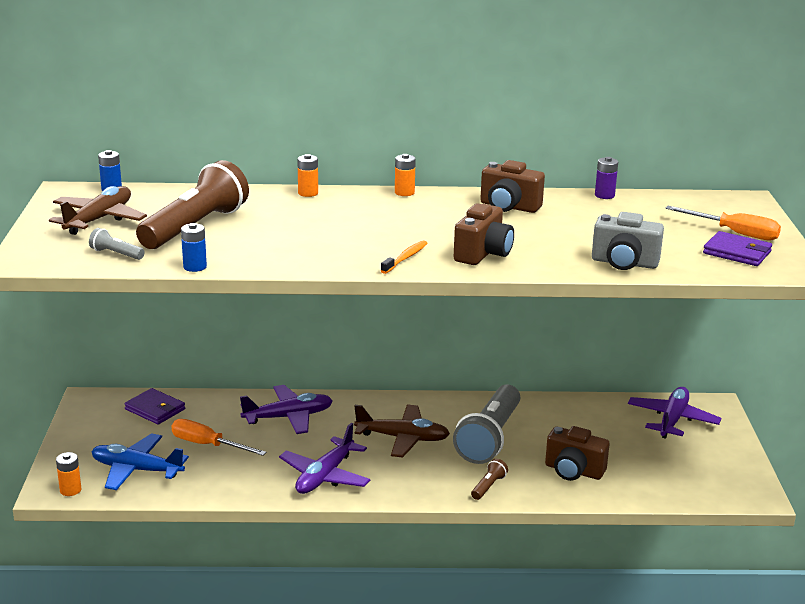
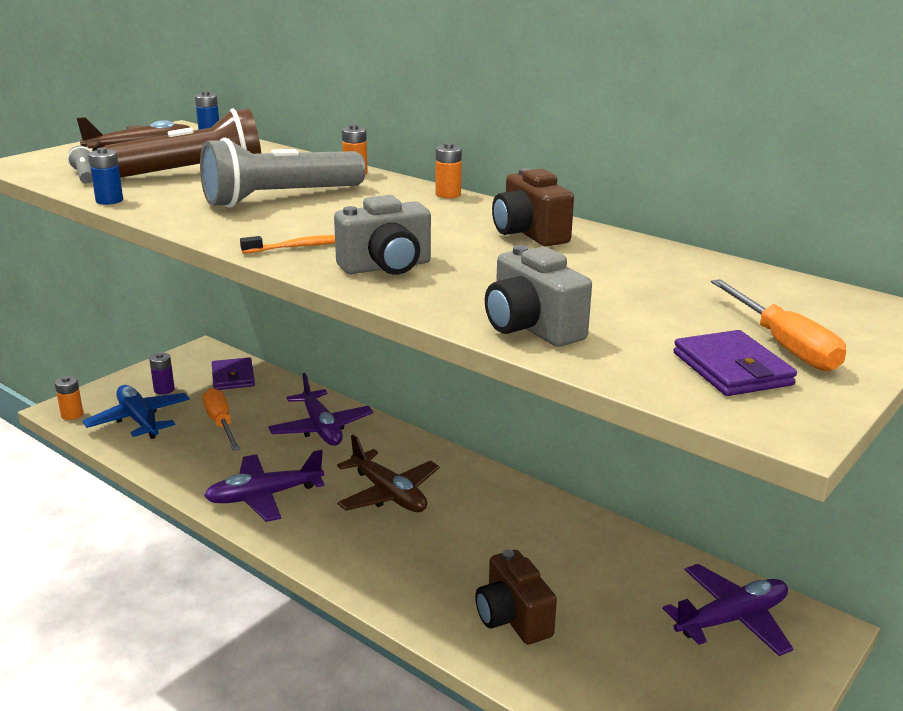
camera: 40 degrees right, 0 degrees up
(288, 417) = (321, 428): purple plane -> purple plane turned 45 degrees clockwise
(483, 254) = (386, 267): brown camera -> grey camera
(488, 486) = (394, 586): brown flashlight -> none
(489, 438) = (475, 534): grey flashlight -> grey flashlight (280, 198)
(604, 195) = (680, 253): purple battery -> purple battery (164, 390)

